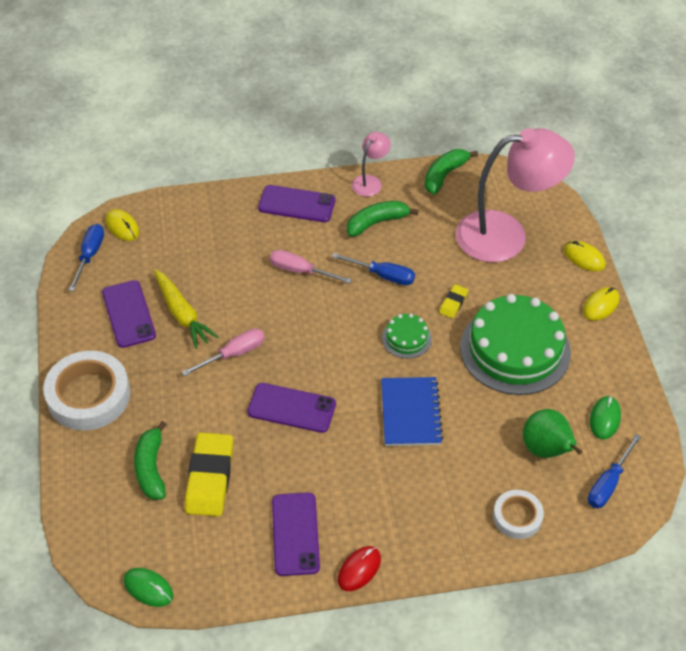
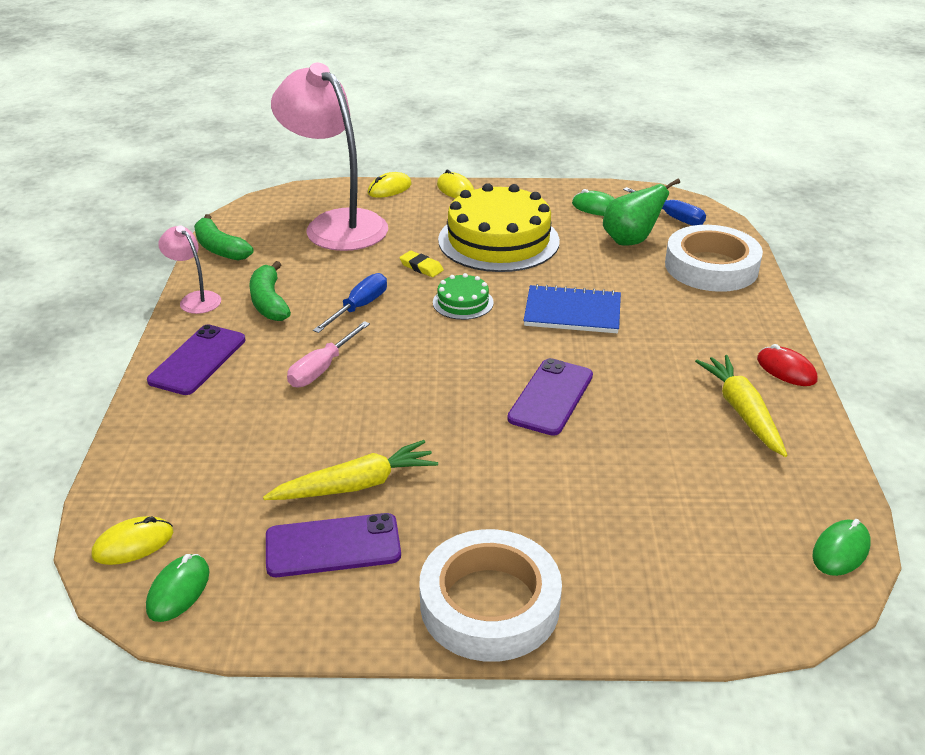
camera: 80 degrees left, 15 degrees down
(89, 256) = (178, 590): blue screwdriver -> green mouse
(151, 468) = (638, 536): green banana -> none
(210, 478) = (657, 478): yellow eraser -> none
(233, 354) = (448, 439): pink screwdriver -> none
(295, 534) = (742, 411): purple phone -> yellow carrot
(506, 235) = (336, 224): pink lamp -> pink lamp turned 45 degrees counterclockwise
(515, 349) = (498, 240): green cake -> yellow cake
(517, 517) = (711, 267): white tape -> white tape, size x1.81

